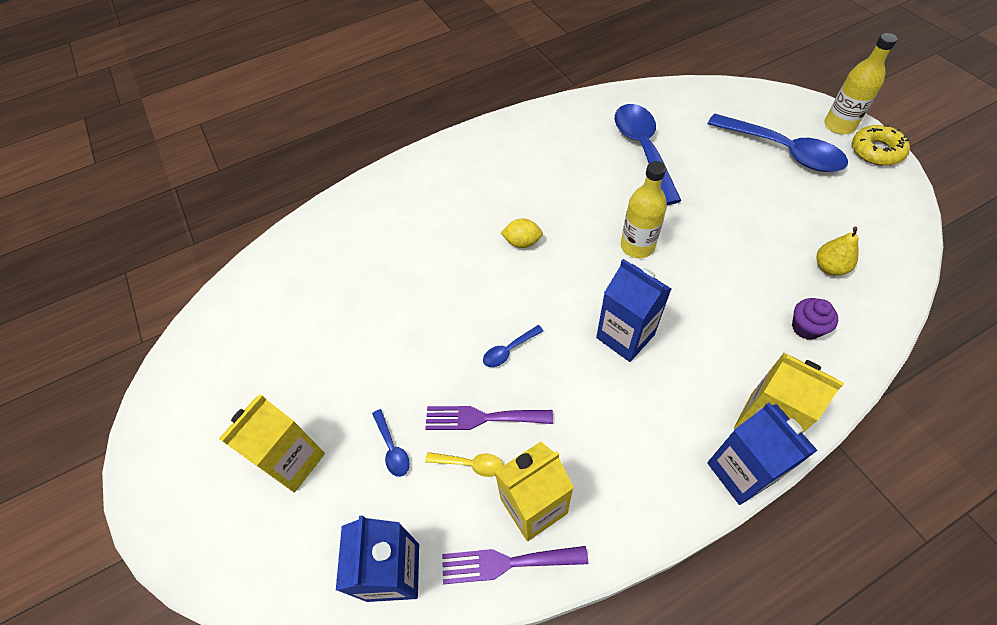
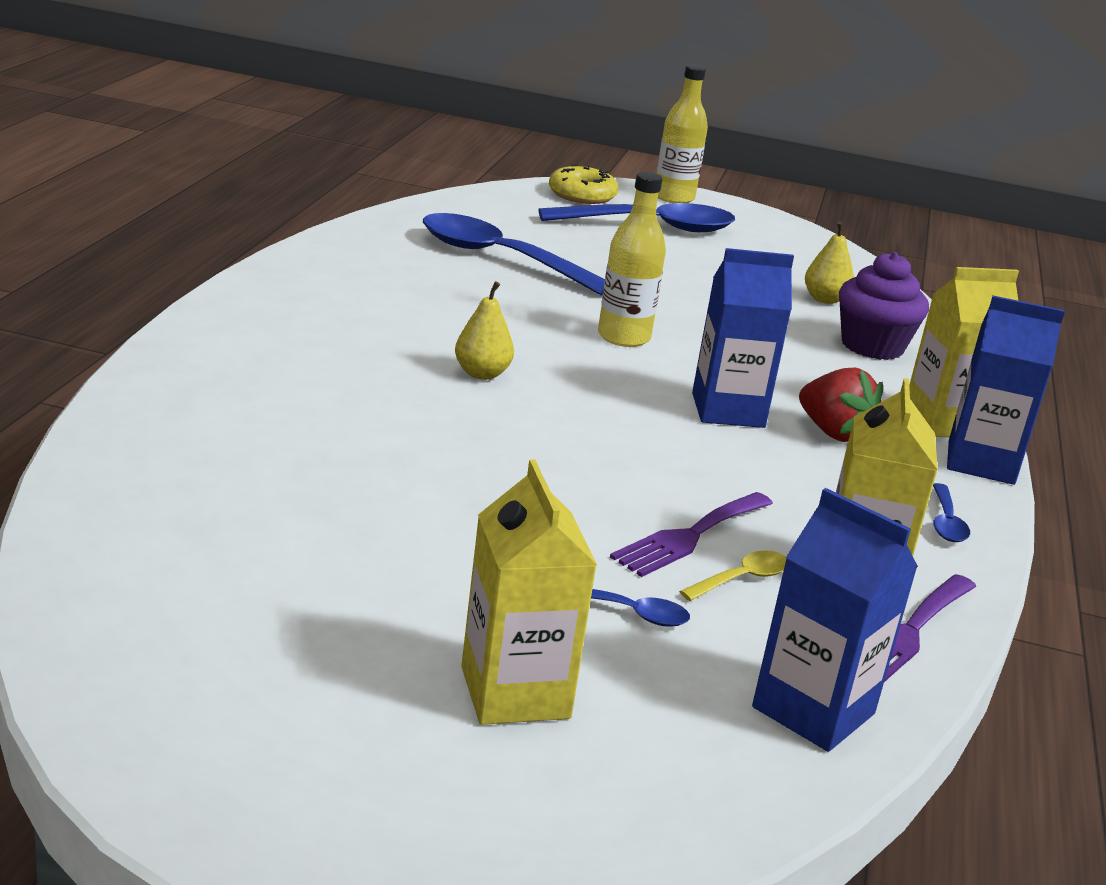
camera: 55 degrees left, 30 degrees down
(509, 350) = (623, 469): blue spoon -> blue spoon (946, 522)
(522, 242) = (482, 374): yellow lemon -> yellow pear
(669, 389) = (833, 433): none -> red strawberry
(806, 327) = (872, 346): purple cupcake -> purple cupcake, size x1.63
(876, 151) = (735, 209): yellow donut -> yellow donut (582, 195)

